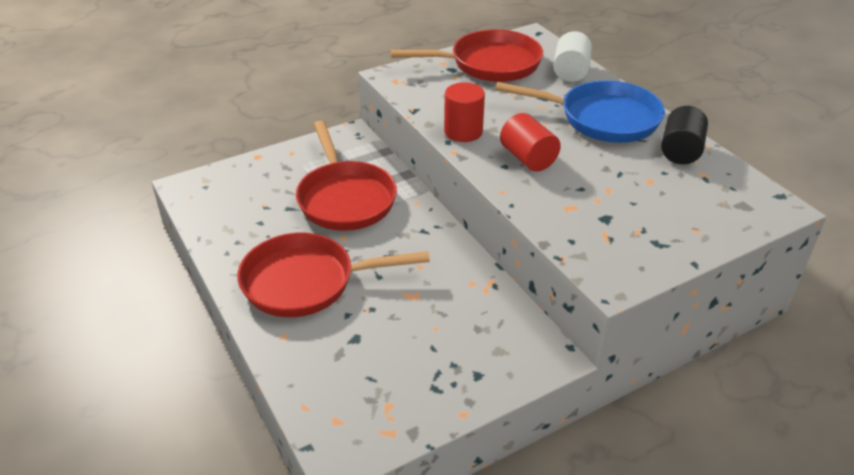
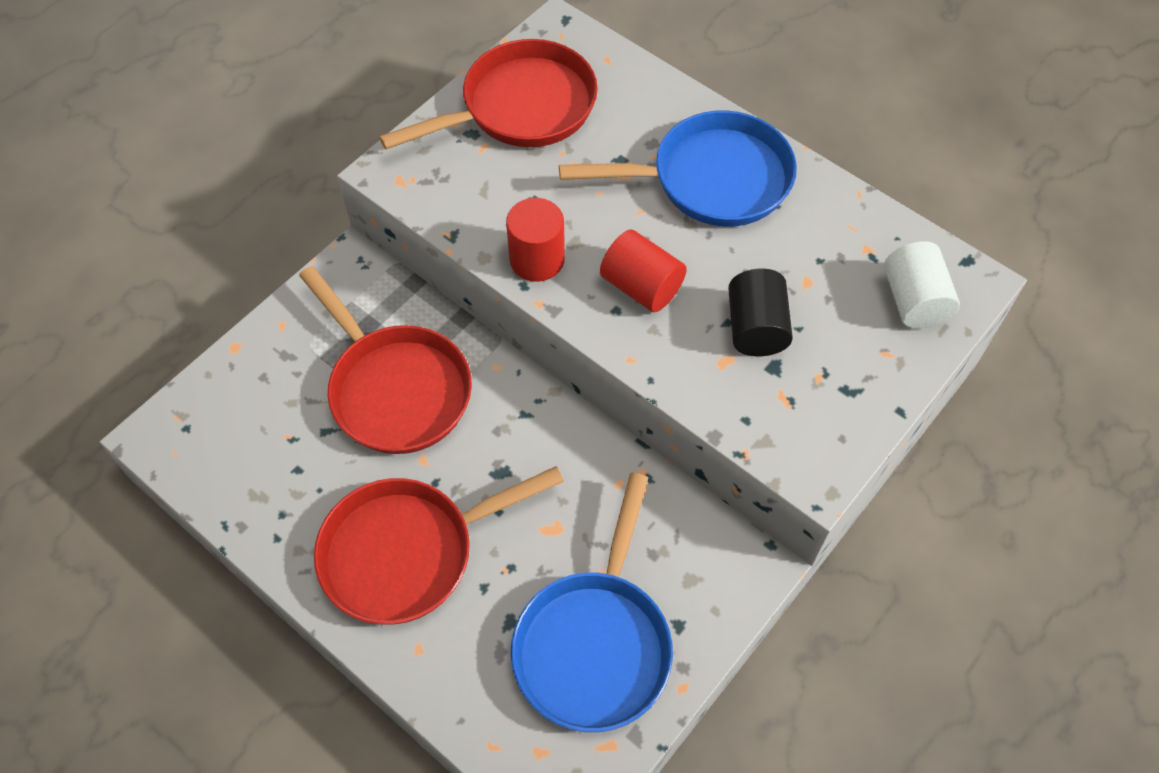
camera: 20 degrees left, 20 degrees up
(409, 368) = (595, 643): none -> blue pan
(570, 72) = (638, 93): white cylinder -> white cylinder (913, 301)
(680, 151) = (828, 214): black cylinder -> black cylinder (756, 328)

